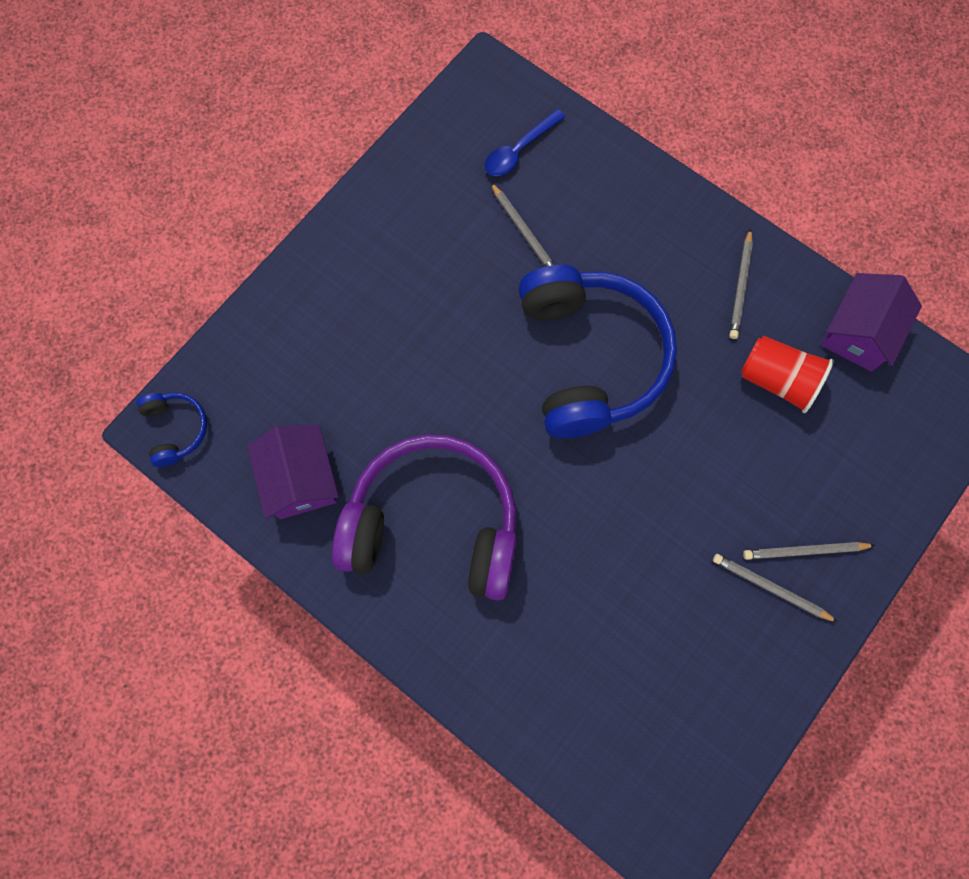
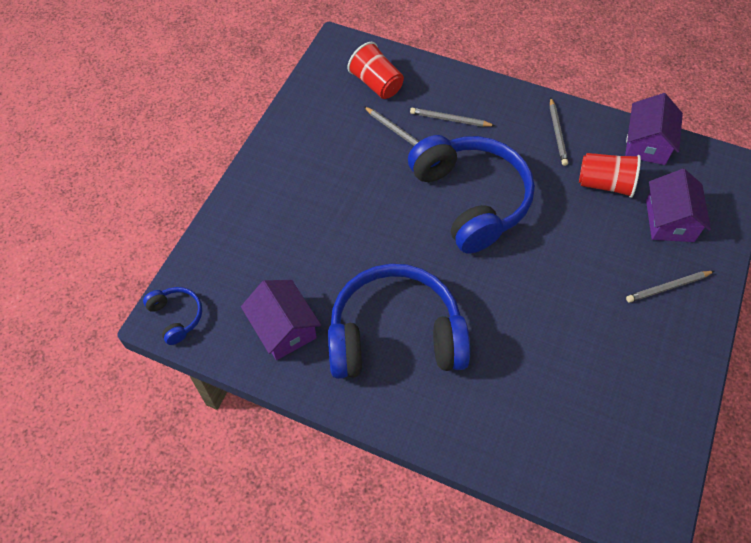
camera: 15 degrees left, 15 degrees down
(433, 525) = (395, 336): purple headphones -> blue headphones
(519, 150) = (376, 84): blue spoon -> red cup
(770, 588) = (654, 317): grey pencil -> grey pencil (450, 119)
(845, 456) = (669, 220): none -> purple house

